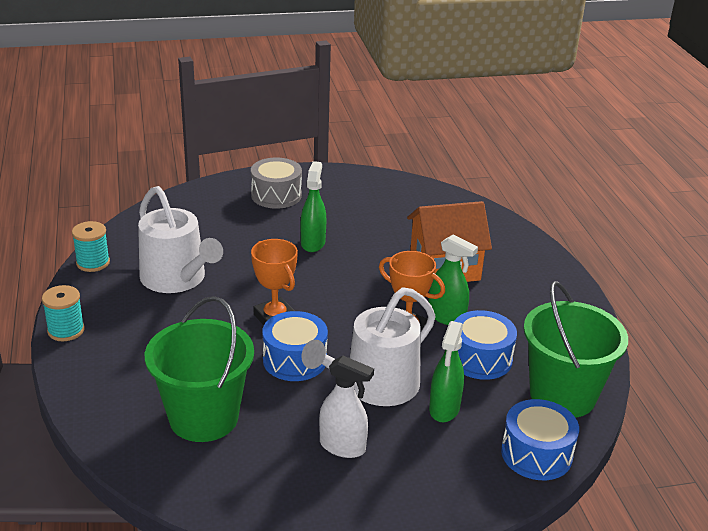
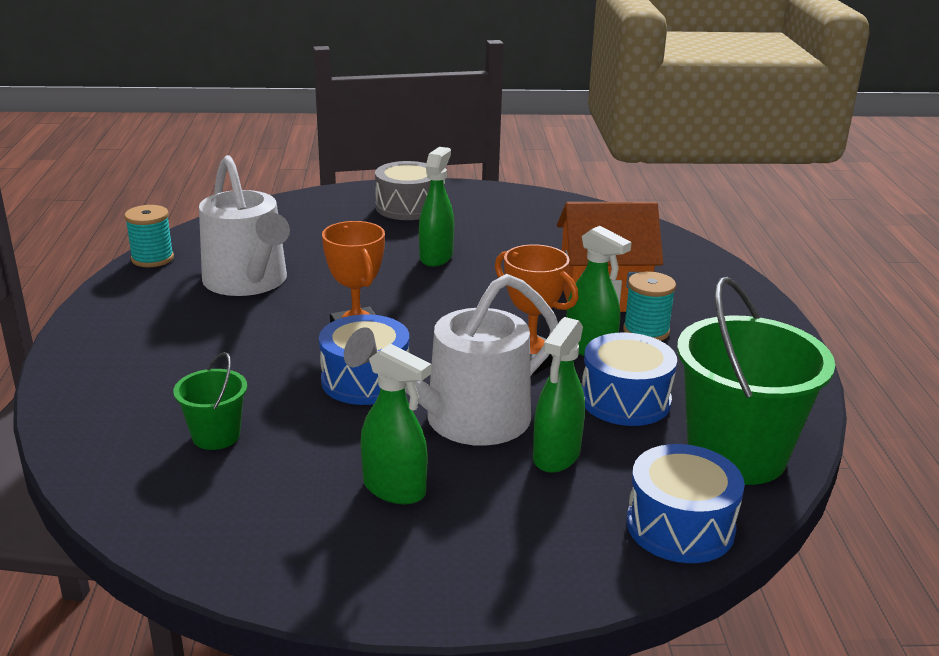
camera: 10 degrees right, 5 degrees down
(66, 330) = (85, 325): turquoise spool -> turquoise spool (646, 331)
(204, 417) = (216, 436): green bucket -> green bucket, size x0.49
(343, 446) = (395, 489): white spray bottle -> green spray bottle

